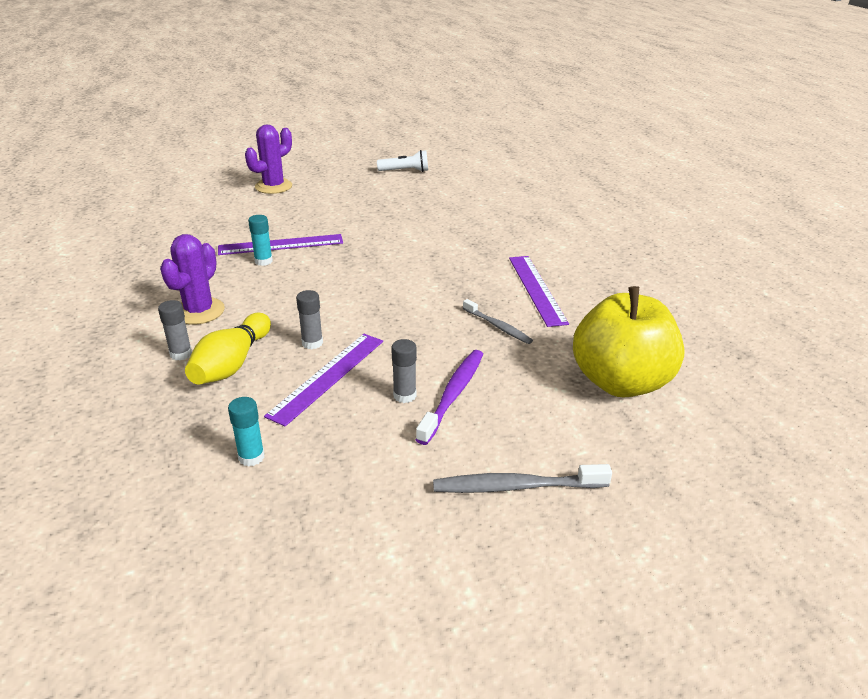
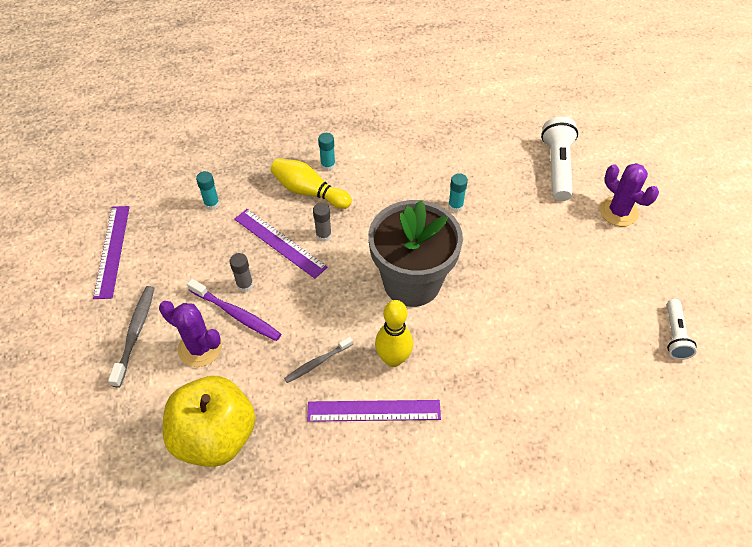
camera: 100 degrees right, 20 degrees up
(181, 354) = (328, 165): grey glue stick -> turquoise glue stick
(199, 311) = (381, 171): purple cactus -> purple cactus (200, 348)
(210, 211) = (557, 167): none -> white flashlight
(281, 245) = (485, 217): purple ruler -> purple ruler (112, 251)
(376, 280) = (412, 282): none -> grey flower pot
(474, 283) = (393, 359): none -> yellow bowling pin

